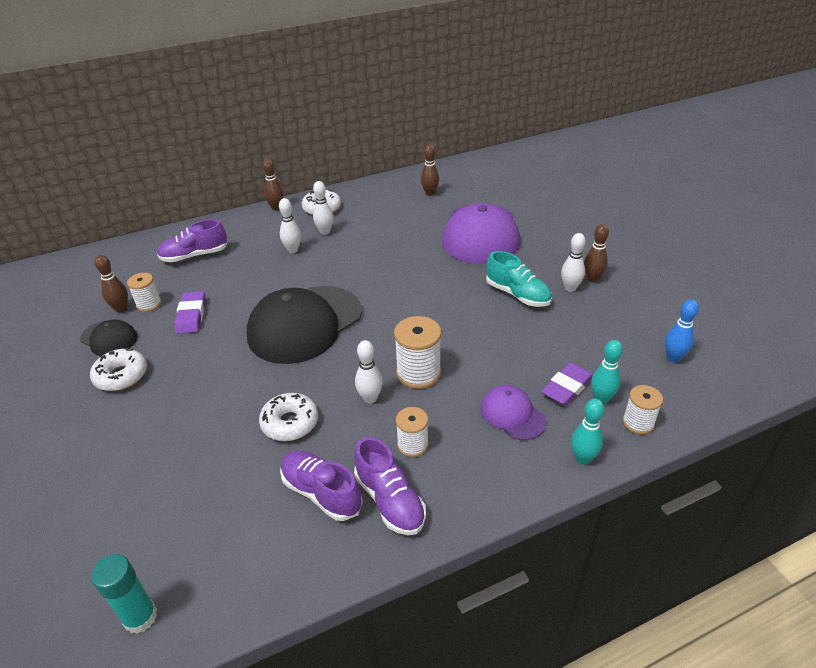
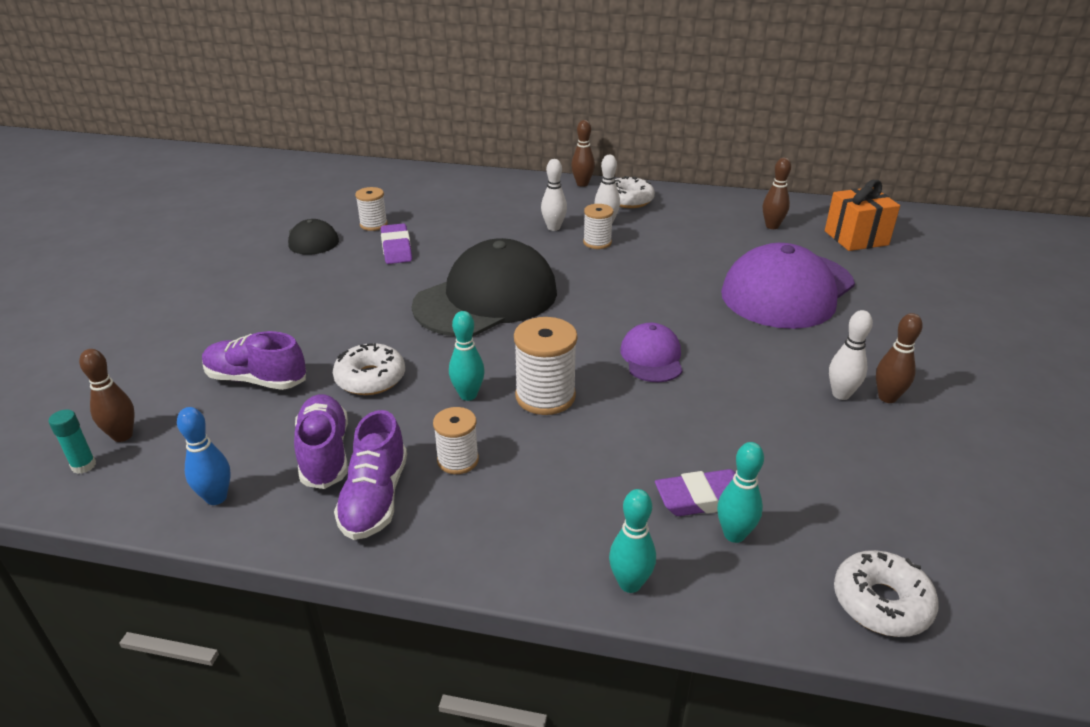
camera: 35 degrees right, 5 degrees down
(121, 309) = (348, 219): brown bowling pin -> brown bowling pin (122, 436)
(121, 376) = (287, 272): white donut -> white donut (881, 602)
(140, 617) = (84, 465): turquoise glue stick -> turquoise glue stick, size x0.64
(191, 315) = (396, 248): purple eraser -> purple eraser turned 45 degrees counterclockwise
(194, 256) = (457, 199): purple shoe -> purple shoe (256, 379)
(305, 324) = (486, 299): black cap -> black cap turned 150 degrees clockwise
(370, 398) = (468, 395): white bowling pin -> turquoise bowling pin
(483, 183) = (856, 238): none -> orange gift
(512, 414) = (600, 490): purple cap -> purple cap (652, 357)
(517, 294) = (758, 371): turquoise shoe -> none
(638, 422) = (753, 588): white spool -> white spool (597, 242)
(673, 358) = (902, 543): blue bowling pin -> blue bowling pin (216, 498)

